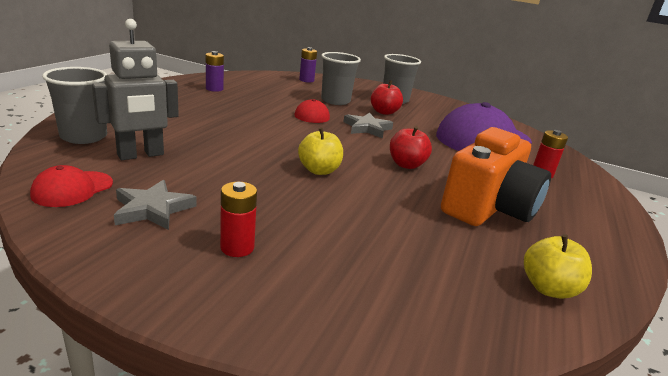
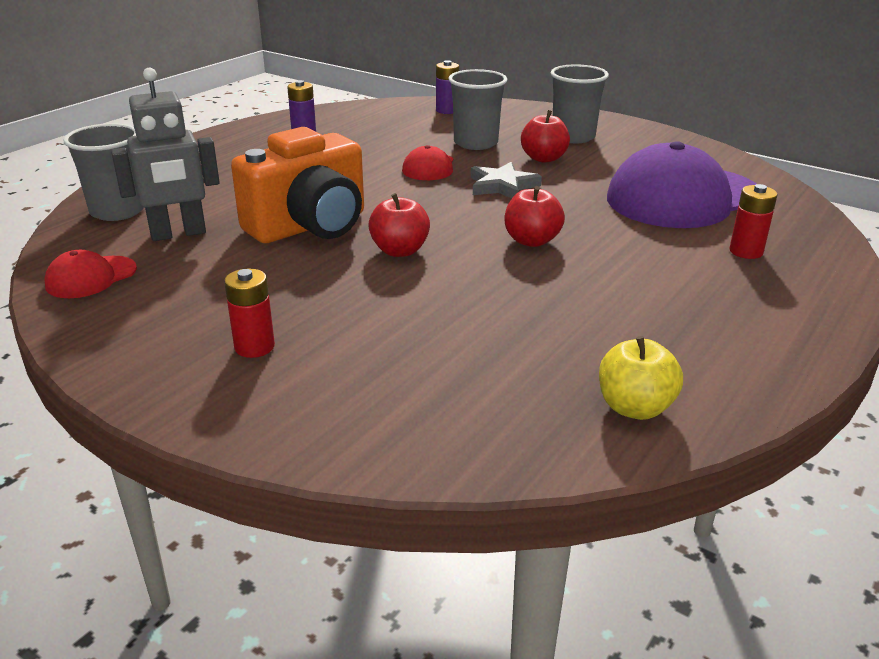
camera: 15 degrees right, 5 degrees up
(153, 209) = (173, 301): grey star -> none
(319, 170) = (399, 251): yellow apple -> red apple
(488, 208) = (619, 303): orange camera -> orange camera (310, 226)

